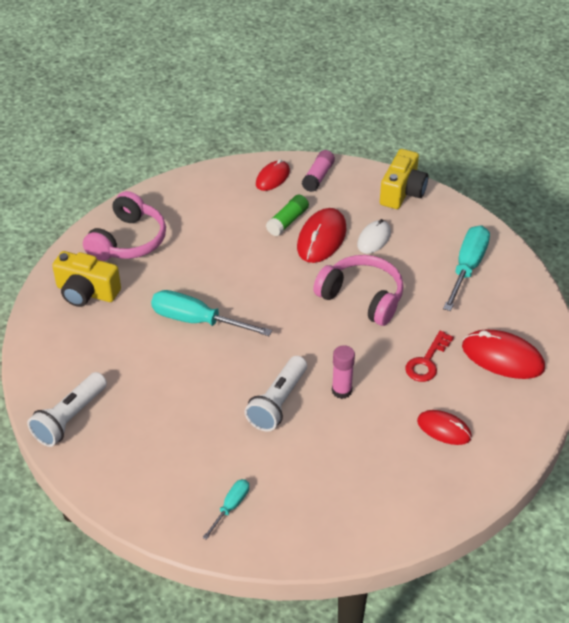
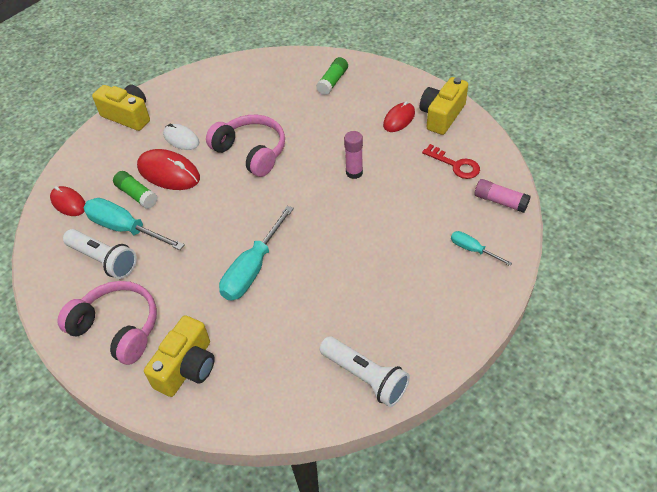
camera: 80 degrees left, 5 degrees up
(278, 403) = (363, 213): white flashlight -> white flashlight (104, 260)
(318, 177) = (82, 169): pink glue stick -> pink glue stick (500, 201)
(362, 298) = (251, 152): pink headphones -> pink headphones turned 90 degrees clockwise
(427, 361) = (330, 121): red key -> red key (455, 165)
(459, 475) = (442, 116): none -> yellow camera
(467, 267) = (233, 89): turquoise screwdriver -> turquoise screwdriver (125, 229)
(502, 357) = (332, 82): red mouse -> green glue stick

